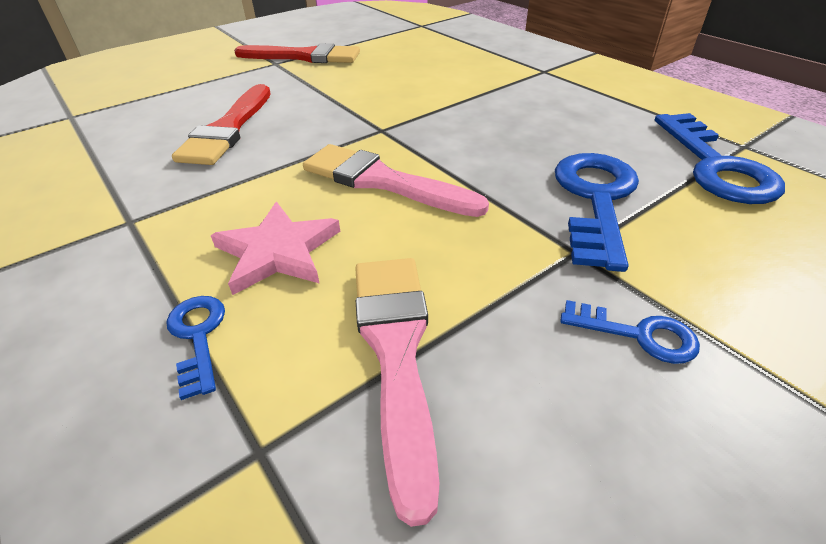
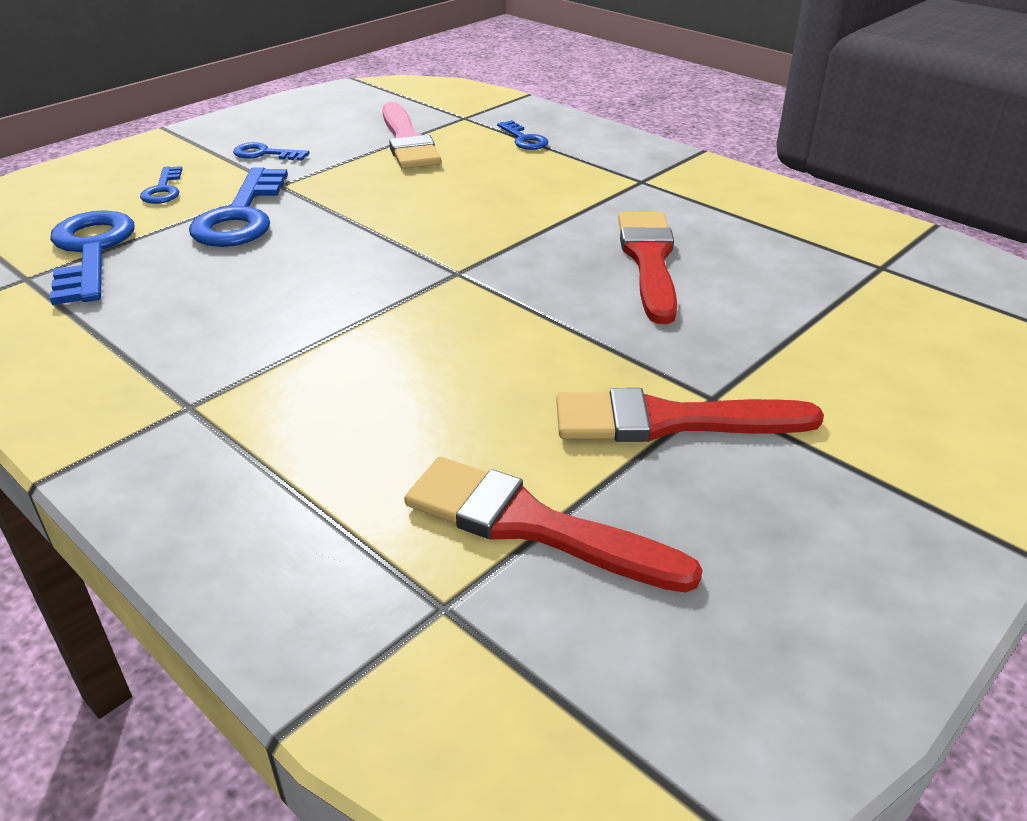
camera: 170 degrees right, 5 degrees down
(277, 252) = (504, 171): pink star -> none
(383, 181) = (439, 219): pink brush -> none
(384, 36) = (532, 525): none -> red brush
(731, 253) = (163, 190): none -> blue key

